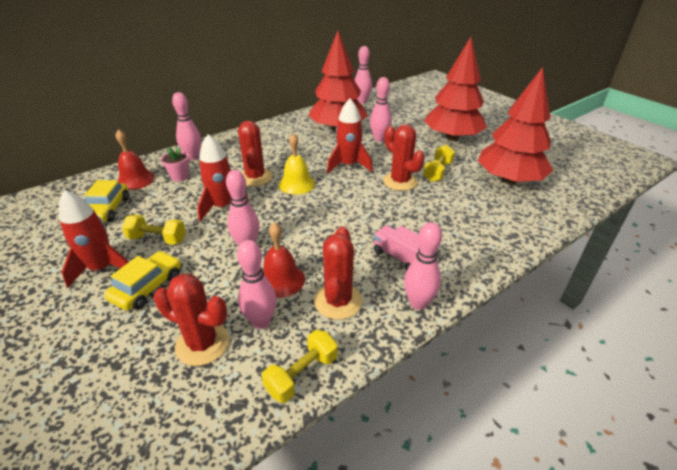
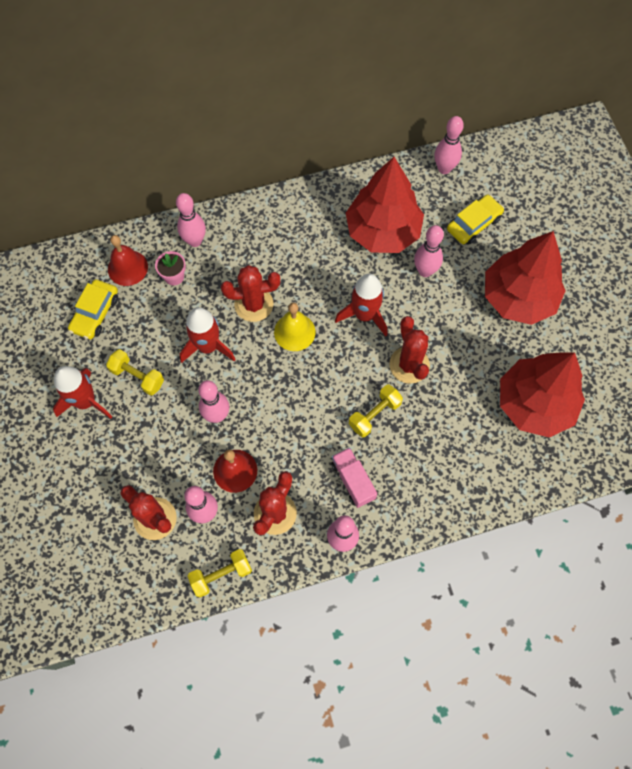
camera: 20 degrees right, 30 degrees up
(147, 287) = (121, 439): yellow car -> yellow car (473, 224)
(255, 177) = (254, 304): red cactus -> red cactus turned 75 degrees clockwise
(437, 172) = (461, 361): yellow dumbbell -> yellow dumbbell (374, 414)

